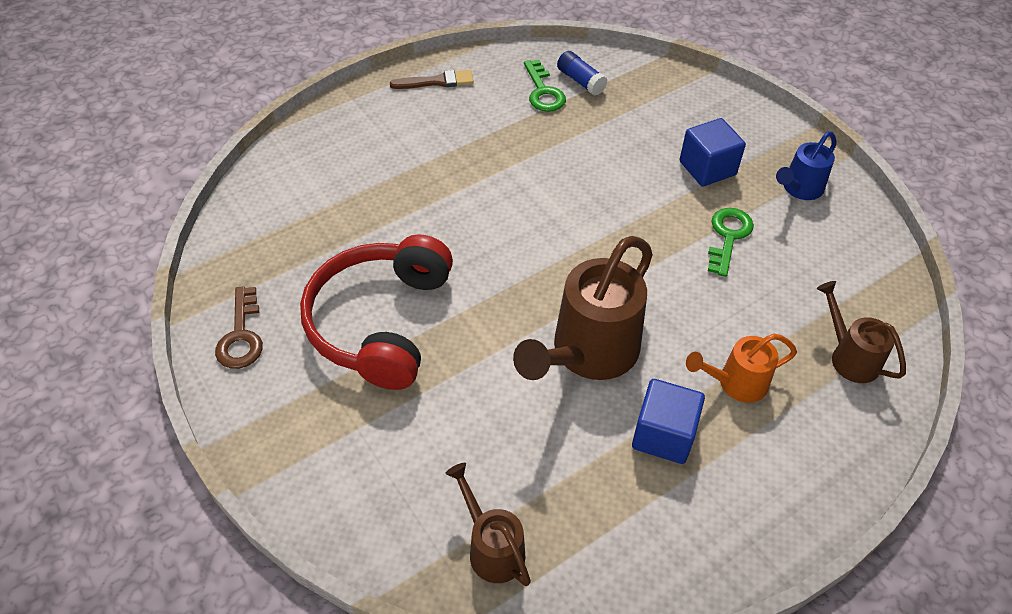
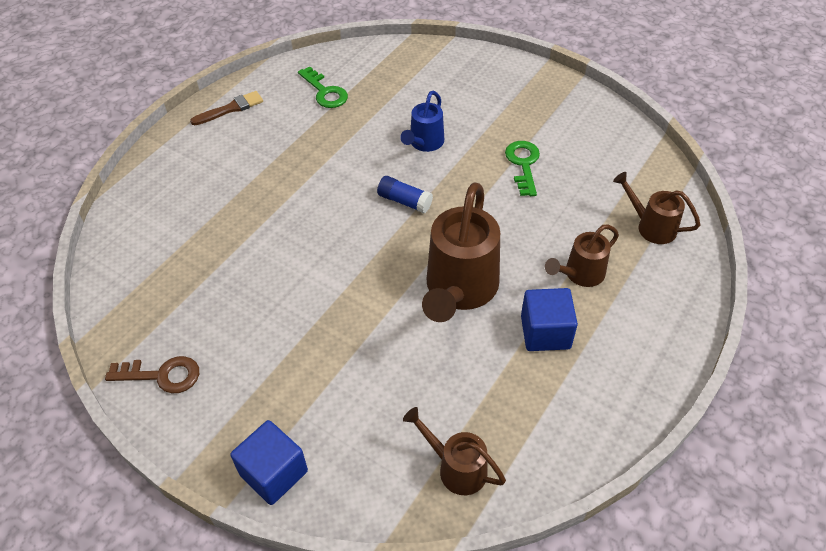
camera: 20 degrees left, 0 degrees up
(241, 336) = (162, 375): brown key -> brown key turned 60 degrees counterclockwise
(380, 322) = (278, 323): red headphones -> none
(580, 81) = (351, 75): blue glue stick -> blue glue stick (404, 201)
(707, 168) = (483, 116): blue cube -> blue cube (274, 473)
(736, 383) = (580, 274): orange watering can -> brown watering can
(799, 189) = (559, 111): blue watering can -> blue watering can (424, 143)

